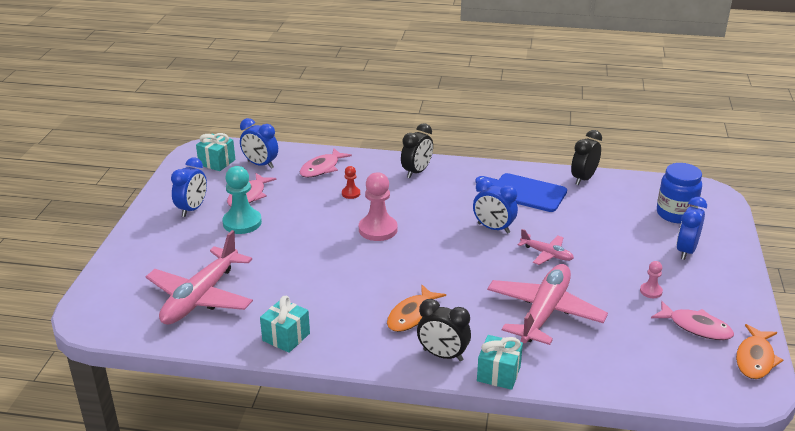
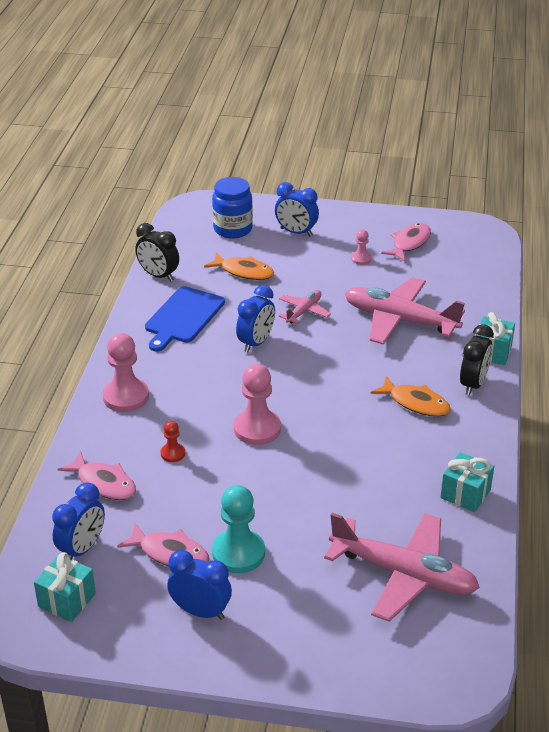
camera: 90 degrees left, 5 degrees up
(416, 172) = (126, 397): black clock -> pink pawn
(755, 359) = (445, 223): orange fish -> orange fish (244, 272)

